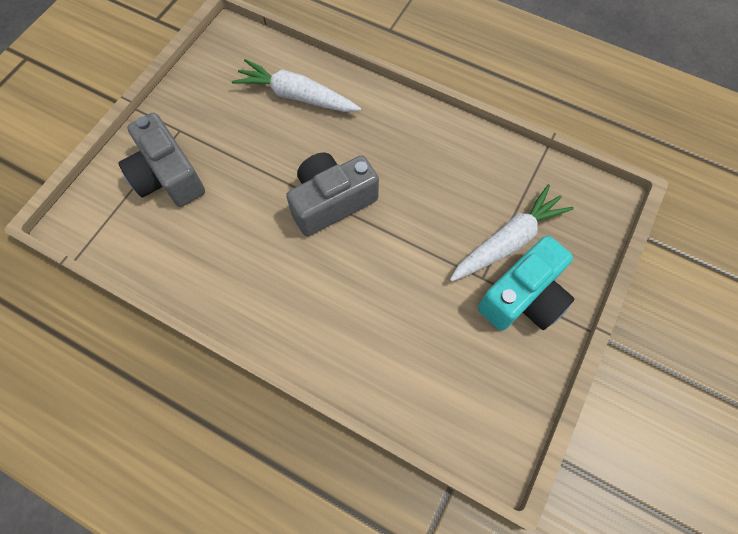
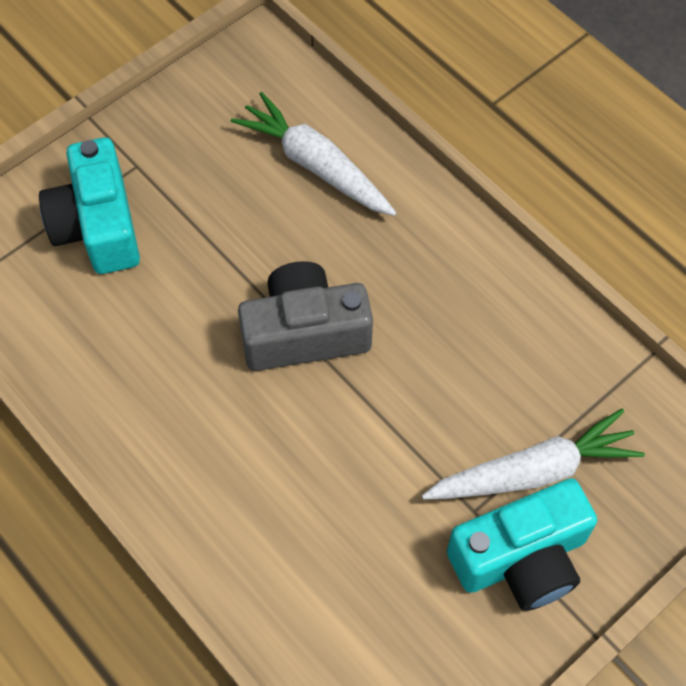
camera: 20 degrees right, 5 degrees down
(168, 176) = (98, 226): grey camera -> turquoise camera

